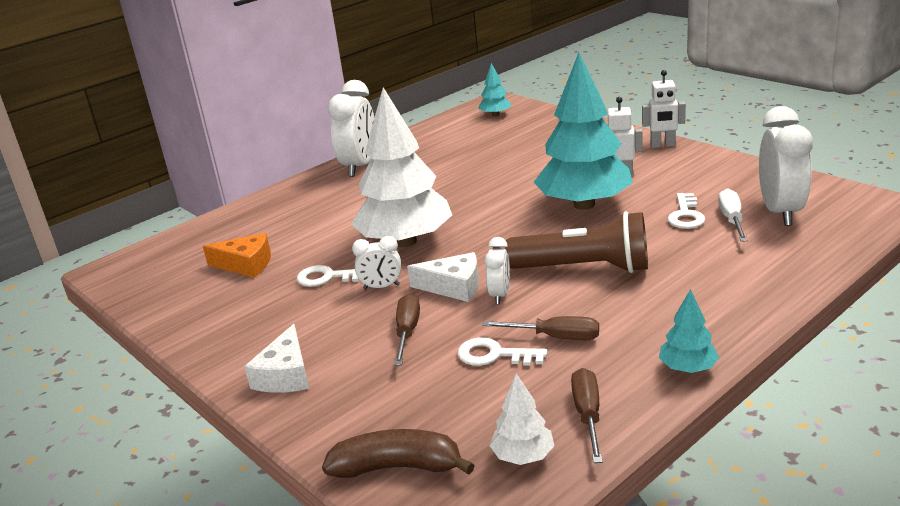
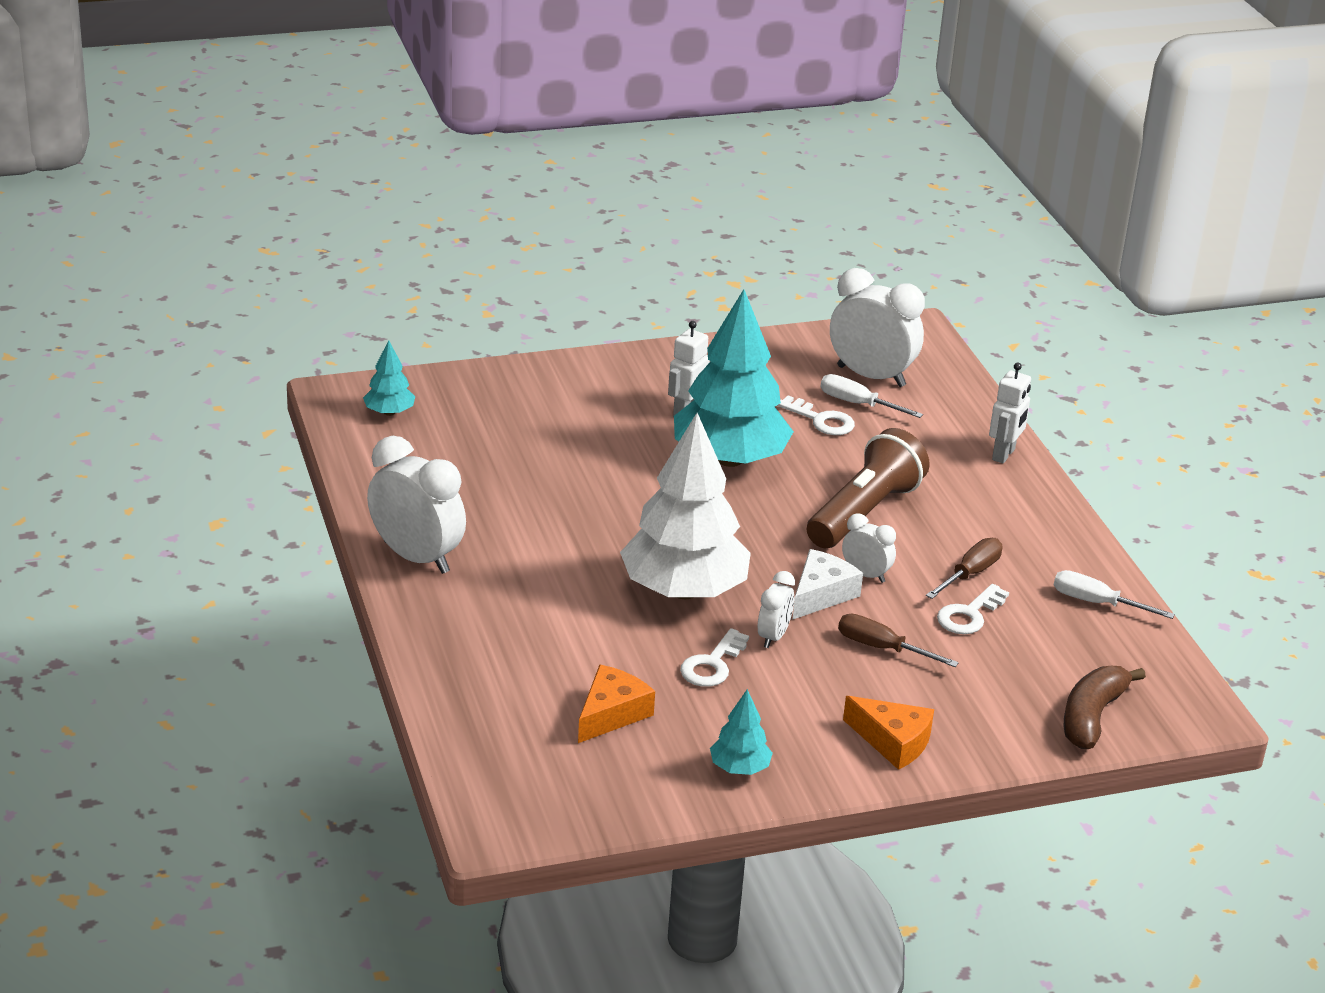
camera: 70 degrees left, 5 degrees up
(285, 375) = (893, 741): white cheese -> orange cheese
(523, 456) = (1125, 652): white tree -> none
(588, 415) = (1096, 603): brown screwdriver -> white screwdriver
(663, 145) = (645, 359): white robot -> white robot (1004, 455)
(687, 368) = (1074, 533): turquoise tree -> turquoise tree (739, 768)

